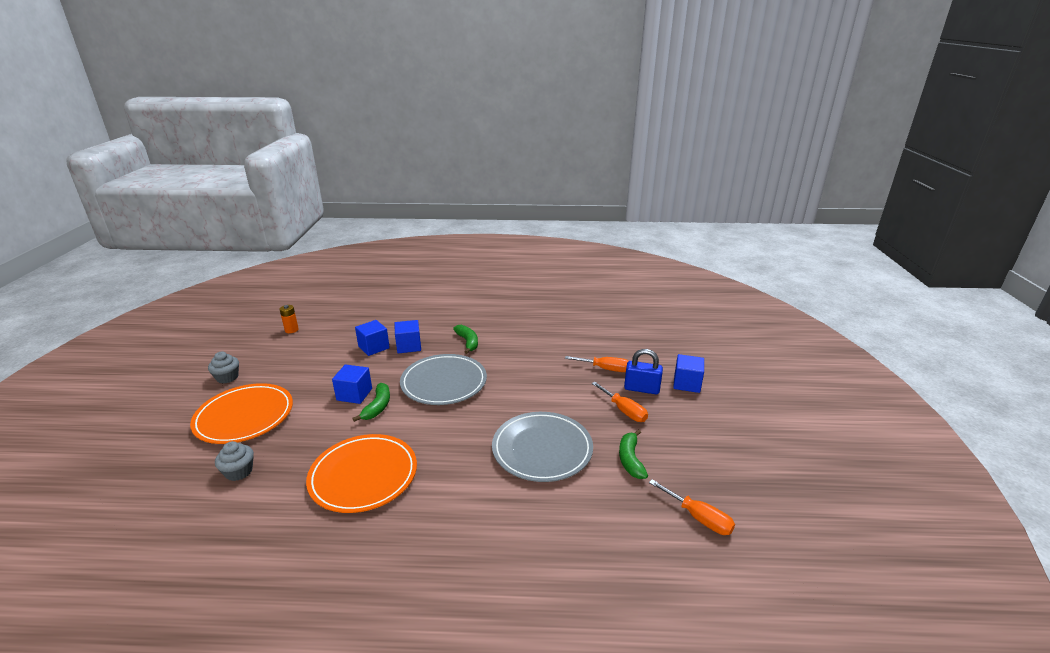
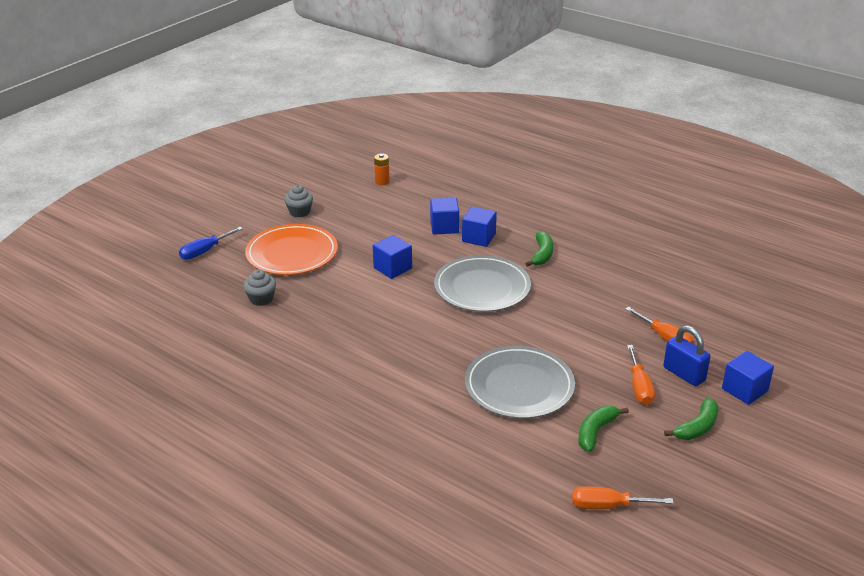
camera: 35 degrees right, 5 degrees up
(140, 449) = (205, 251): none -> blue screwdriver
(363, 476) = (349, 342): orange plate -> none
(377, 407) = (404, 288): green banana -> green banana (697, 427)
(698, 518) = (608, 506): orange screwdriver -> orange screwdriver turned 105 degrees clockwise

